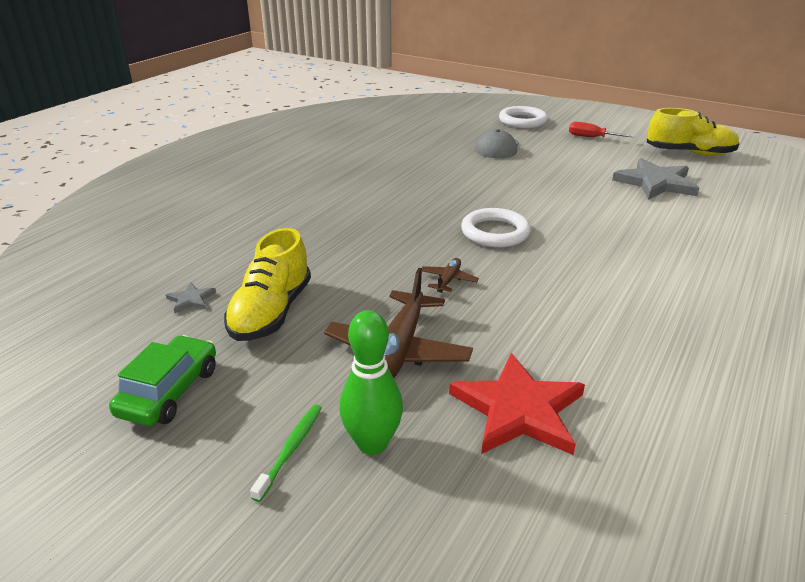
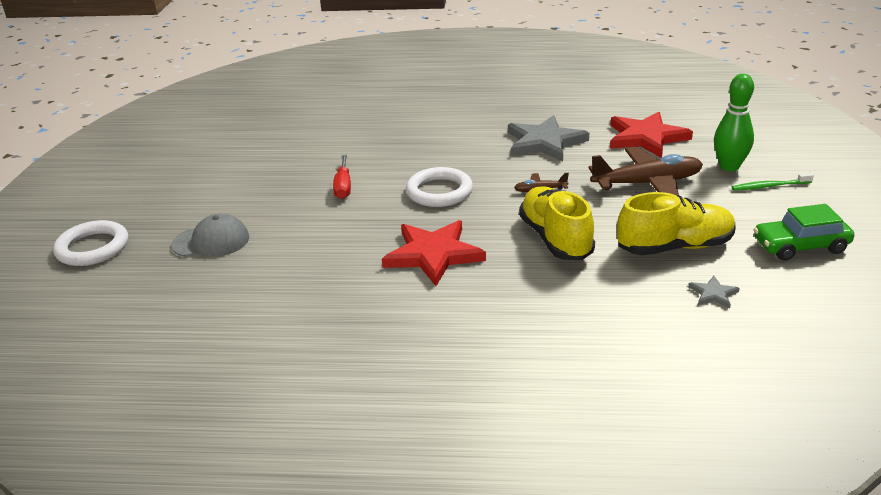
camera: 115 degrees left, 0 degrees up
(396, 207) = (433, 255): none -> red star
(591, 137) = (145, 193): red screwdriver -> red screwdriver (343, 187)
(655, 183) = (268, 144): grey star -> grey star (544, 142)
(689, 153) = (175, 139): yellow shoe -> yellow shoe (555, 239)

